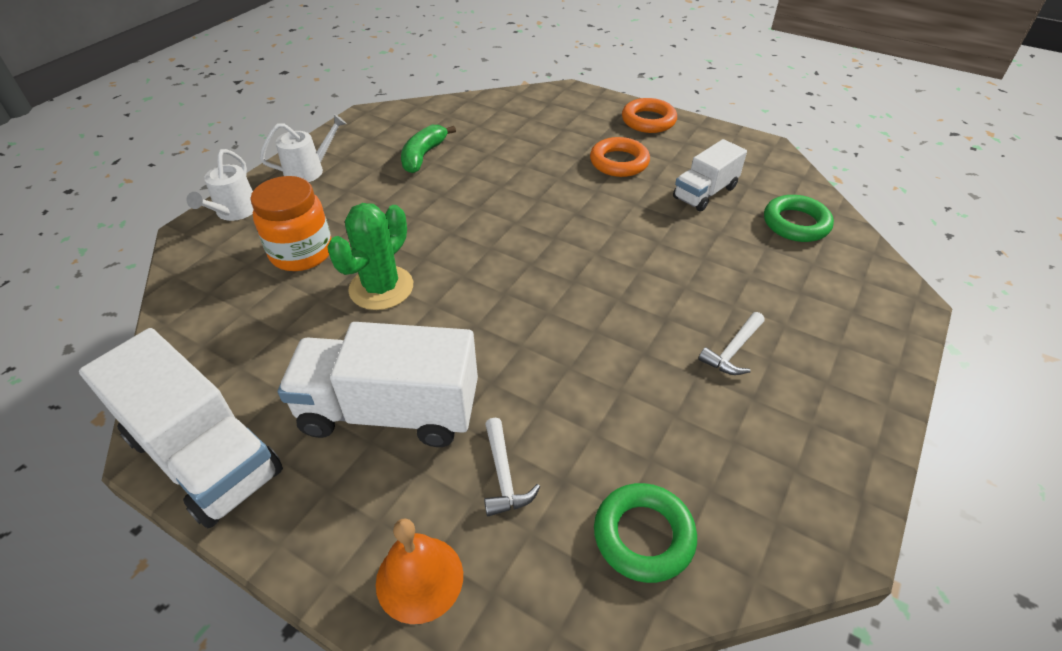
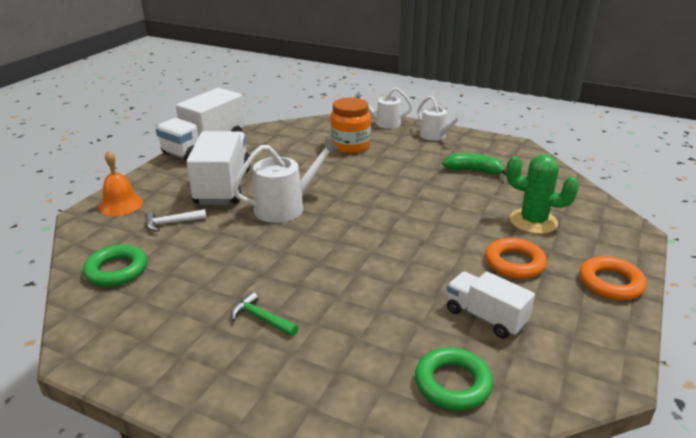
camera: 85 degrees right, 15 degrees down
(381, 288) = (321, 173): green cactus -> green cactus (533, 221)
(478, 329) = (285, 207): none -> white watering can
(733, 350) = (261, 318): white hammer -> green hammer

